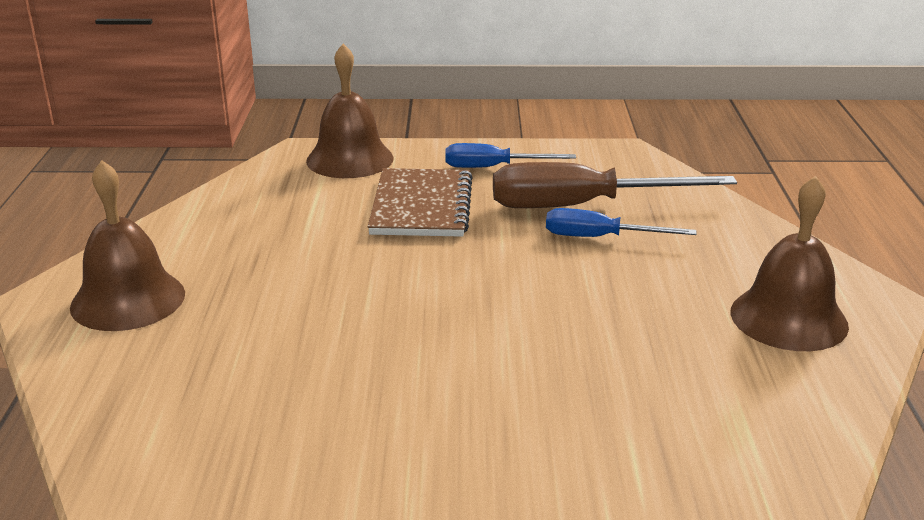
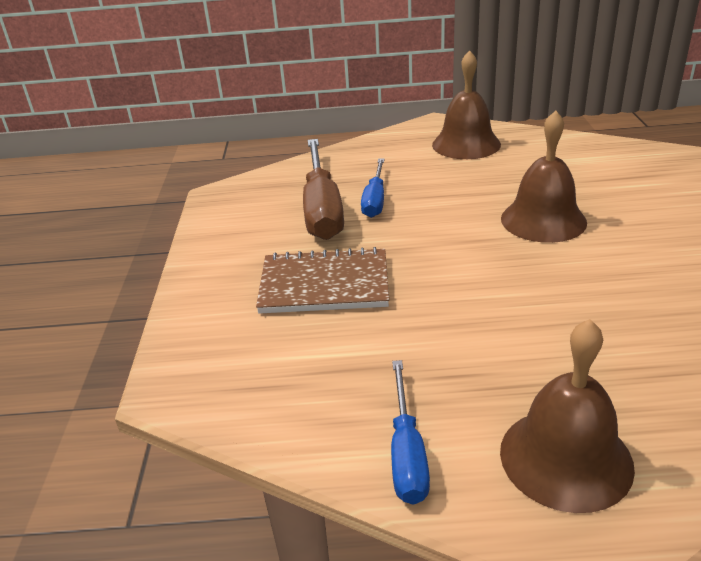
camera: 90 degrees left, 5 degrees up
(350, 159) = (205, 345): brown bell -> brown bell (543, 220)
(493, 167) = (242, 252): blue screwdriver -> blue screwdriver (406, 452)

